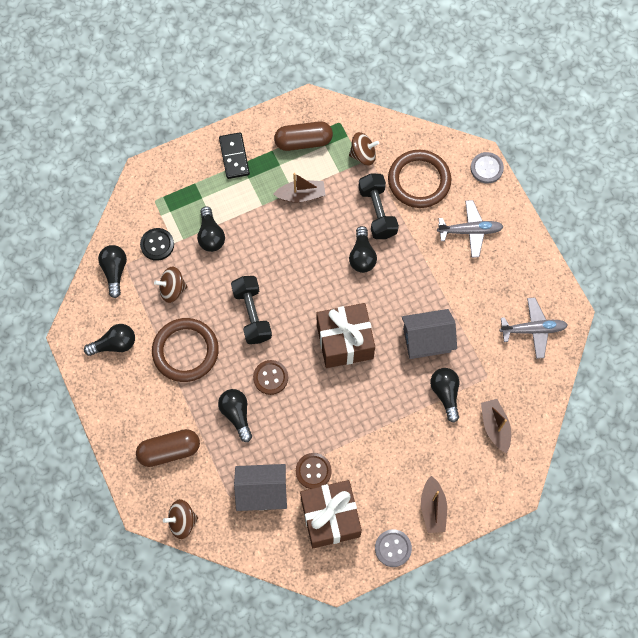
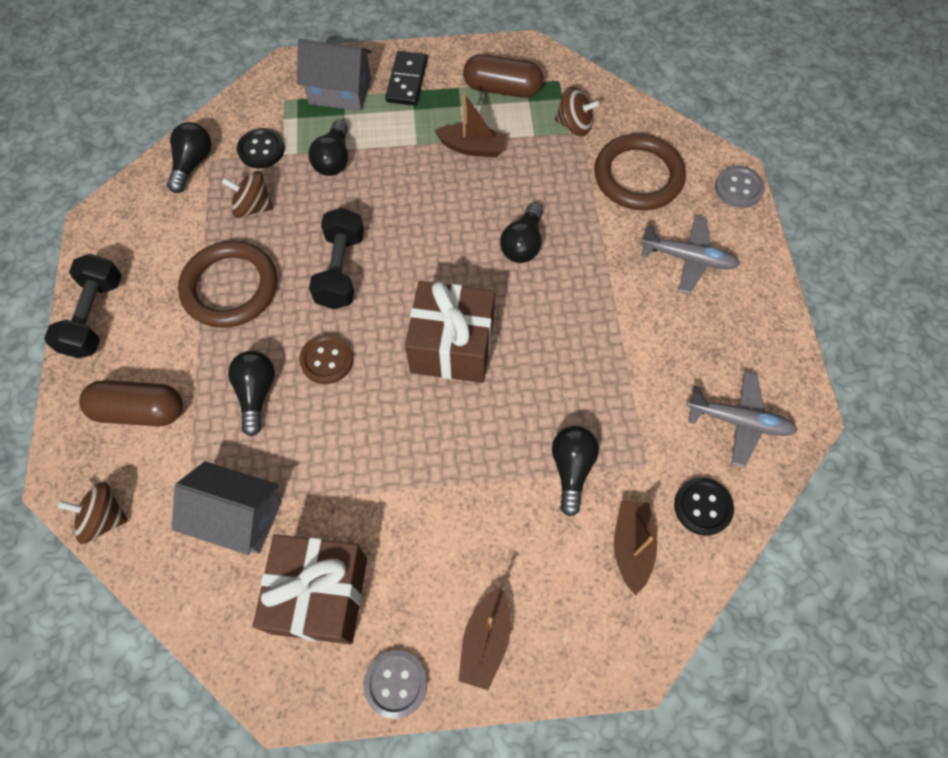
camera: 20 degrees right, 5 degrees down
(114, 344) = (144, 249): black light bulb -> none
(313, 471) = (327, 514): brown button -> none
(377, 212) = (566, 197): black dumbbell -> black dumbbell (94, 316)
(426, 340) = (572, 383): grey house -> grey house (340, 92)
(527, 389) = (702, 507): none -> black button

